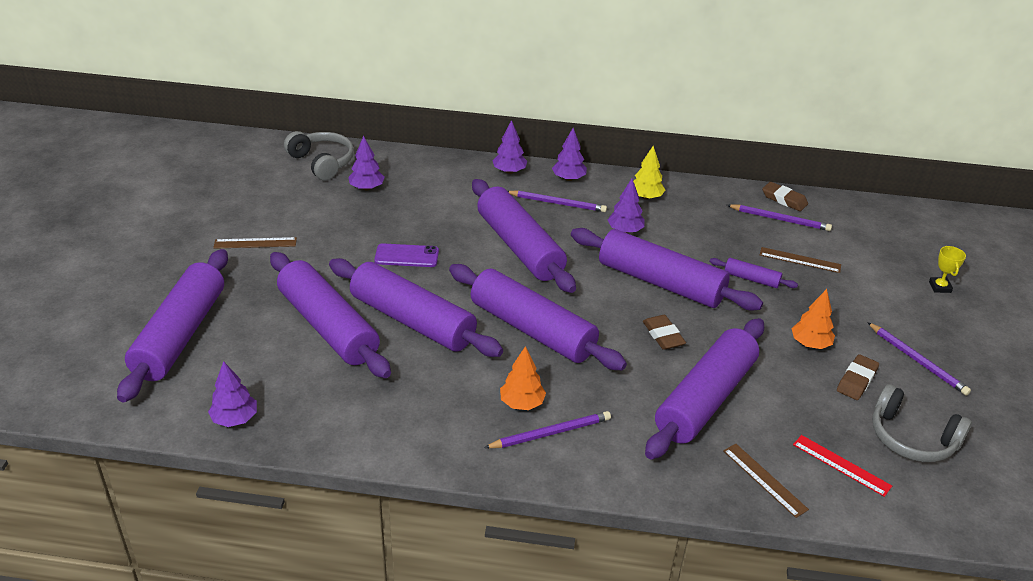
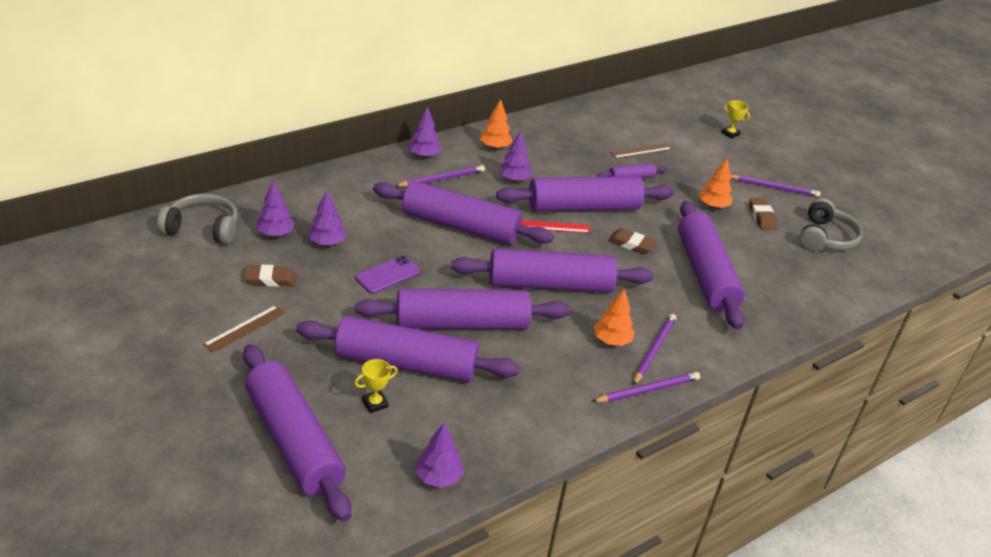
camera: 45 degrees left, 0 degrees up
(266, 341) = (375, 403): none -> yellow trophy
(509, 171) = (372, 168): purple tree -> purple tree (327, 243)
(645, 197) = (495, 147): yellow tree -> orange tree
(764, 479) = (794, 307): brown ruler -> none
(780, 219) = (596, 126): purple pencil -> purple pencil (648, 390)
(784, 199) = (581, 111): brown eraser -> brown eraser (270, 279)
(841, 465) = (816, 274): red ruler -> red ruler (552, 227)
(911, 438) = (825, 238): grey headphones -> grey headphones turned 60 degrees counterclockwise

